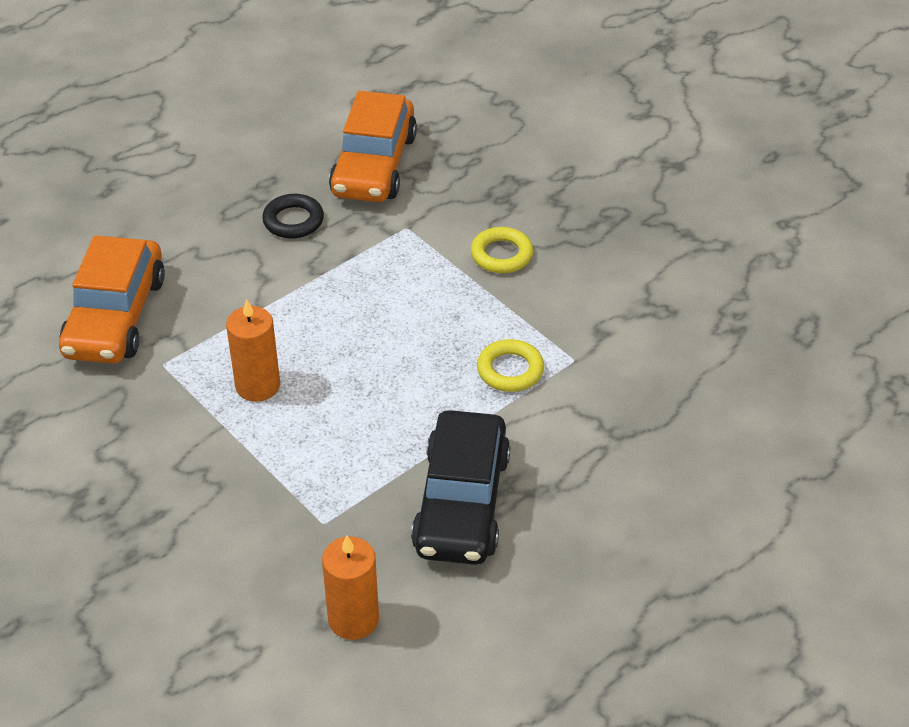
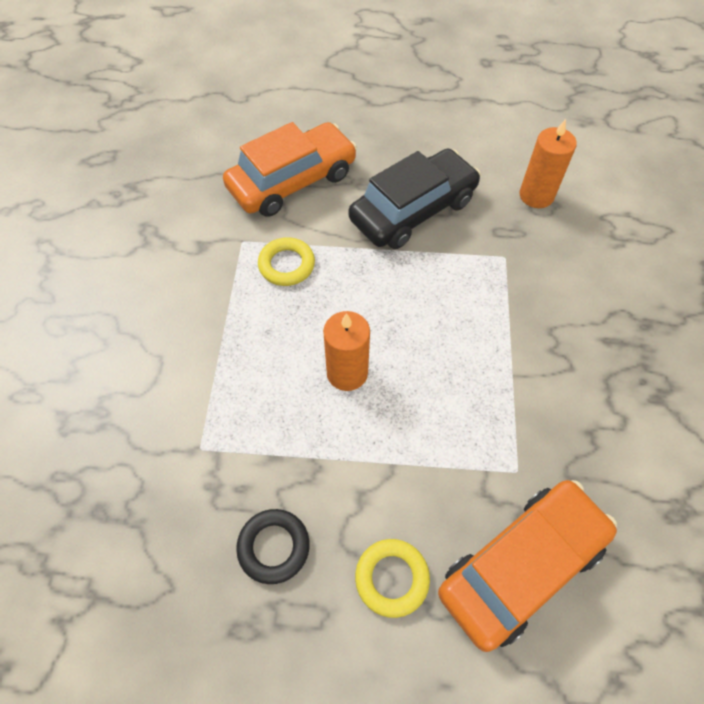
camera: 135 degrees left, 15 degrees up
(258, 386) = (460, 389): orange candle -> orange candle (347, 373)
(374, 165) = (134, 556): orange car -> orange car (292, 181)
(501, 255) = (173, 357): yellow ring -> yellow ring (392, 578)

